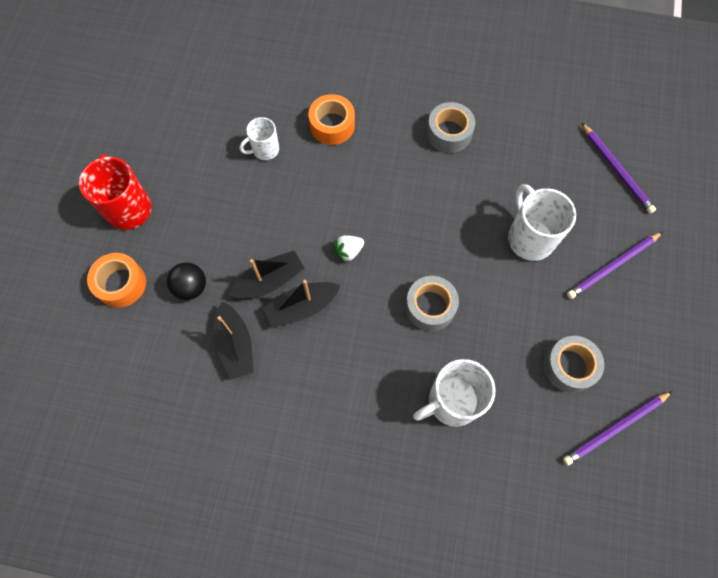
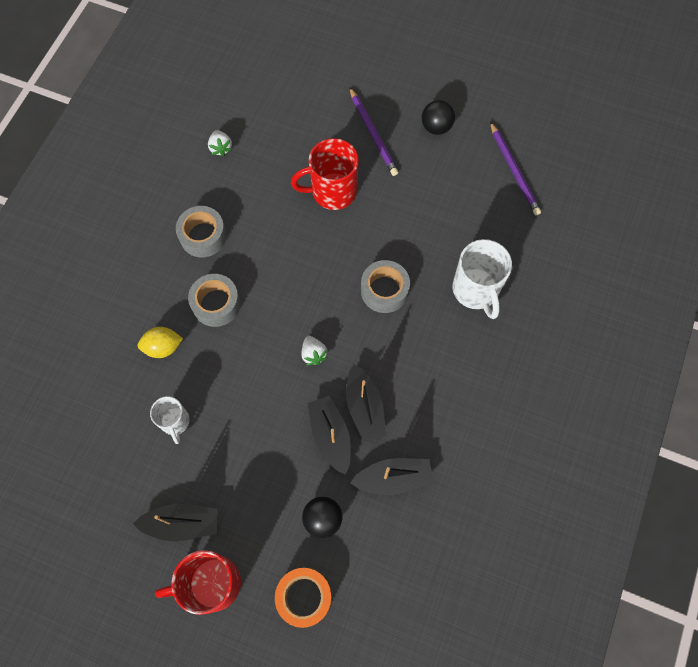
camera: 80 degrees left, 0 degrees up
(177, 174) = (182, 524): none -> black boat
(332, 125) = (163, 347): orange tape -> yellow lemon
(529, 238) = (332, 192): white mug -> red mug
(548, 128) = (221, 148): none -> white strawberry
(569, 366) = (457, 190): grey tape -> grey tape (216, 304)
(616, 170) = (279, 104): purple pencil -> none
(644, 332) = (436, 127): none -> black ball

